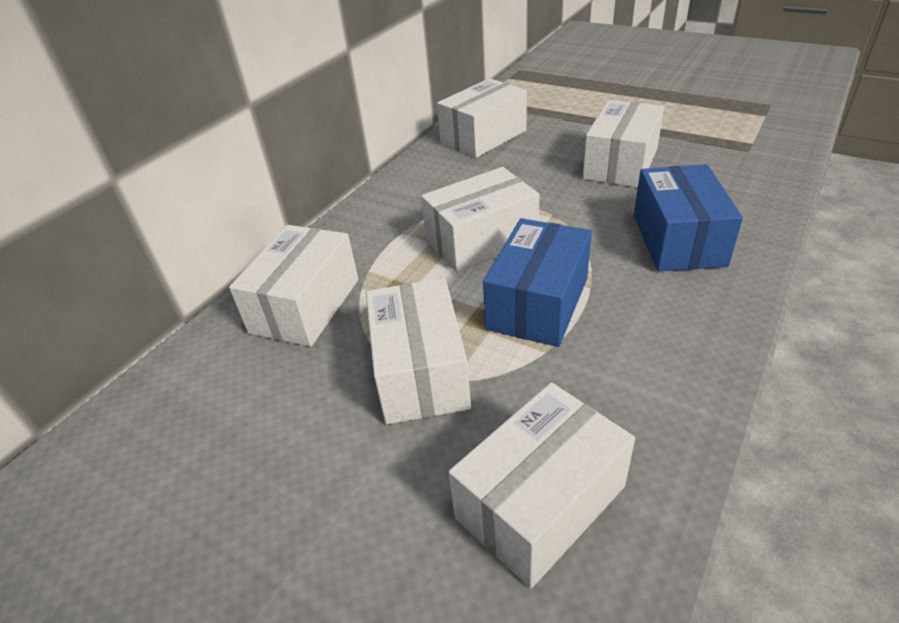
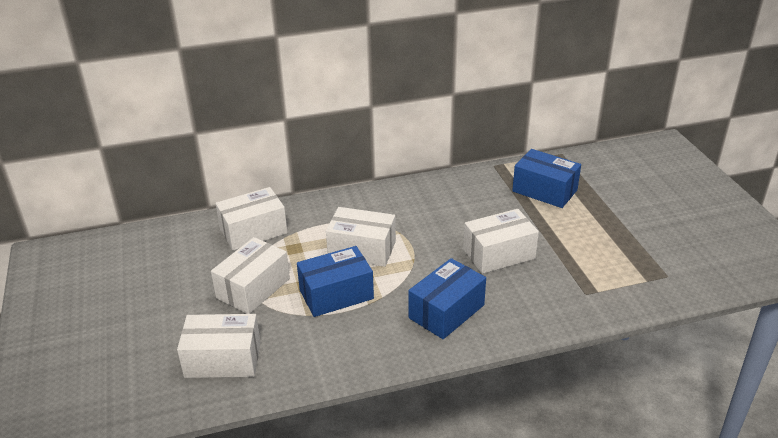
camera: 40 degrees right, 5 degrees down
(483, 137) = (459, 191): white box -> none
(559, 99) = (544, 190): none -> blue box

